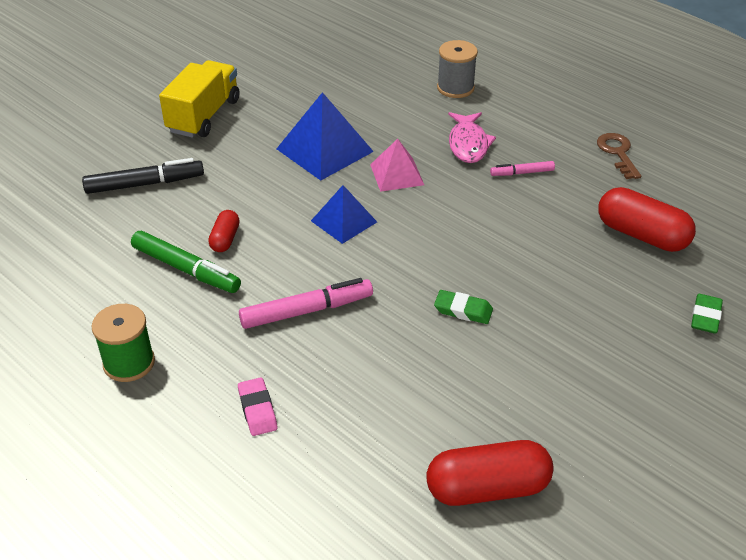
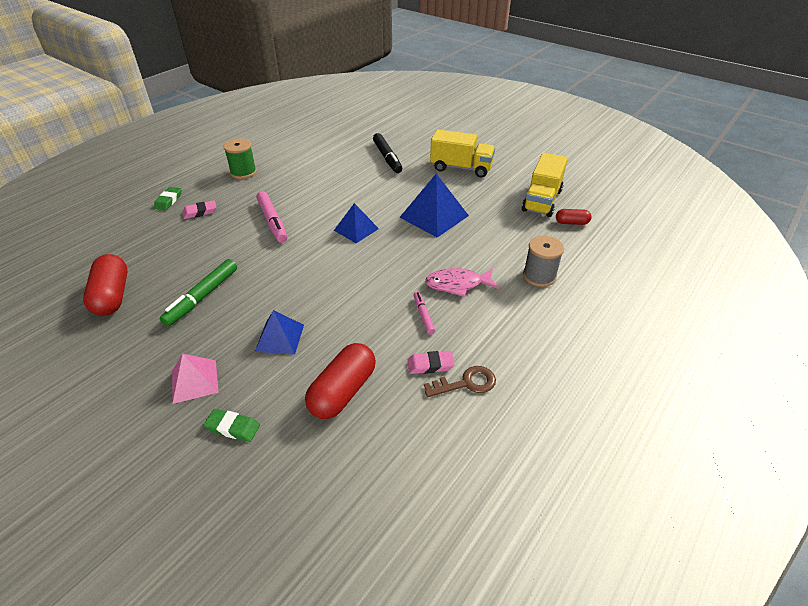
camera: 85 degrees right, 0 degrees up
(186, 269) = (312, 179): green marker -> green marker (202, 297)
(225, 239) = (338, 188): red capsule -> red capsule (571, 223)
(307, 64) = (542, 200): none -> yellow truck
(396, 174) = (411, 249): pink pyramid -> pink pyramid (195, 381)
(463, 310) = (263, 284): green eraser -> green eraser (168, 201)
(566, 287) = (280, 338): none -> blue pyramid
(596, 173) = (430, 365): none -> pink eraser

